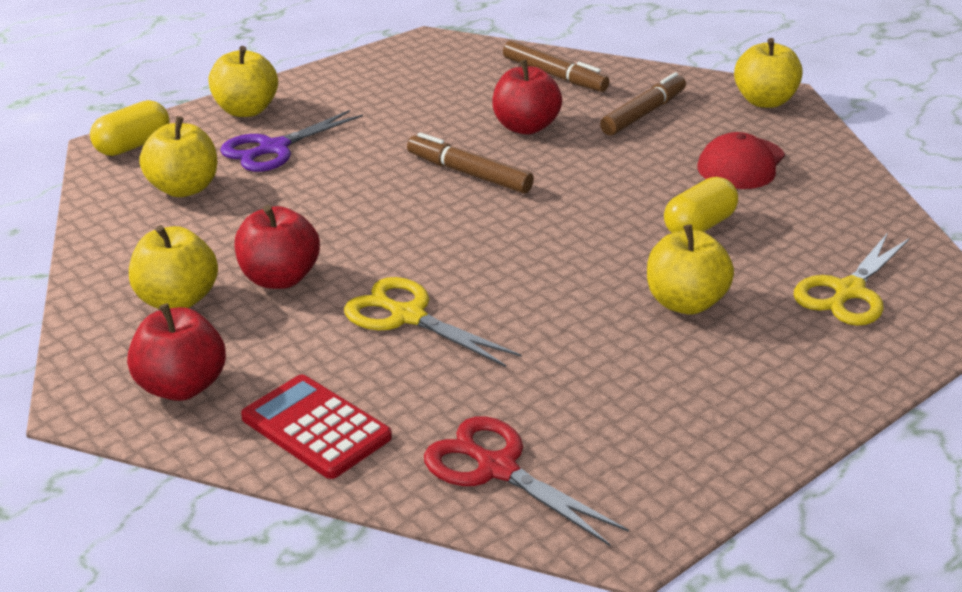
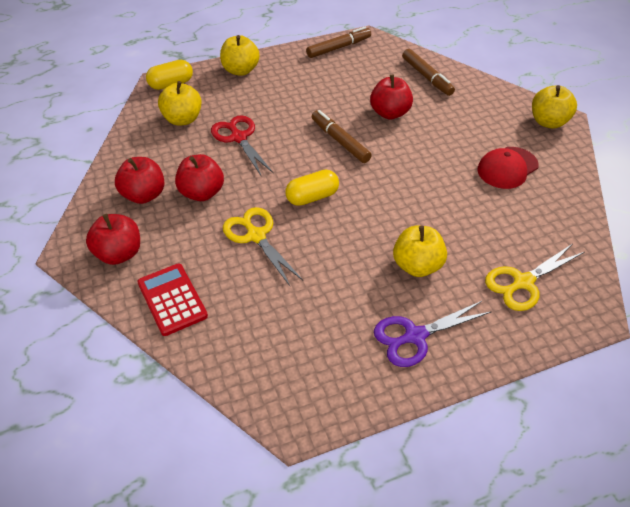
camera: 20 degrees right, 15 degrees up
(177, 300) = (144, 195): yellow apple -> red apple
(273, 148) = (242, 100): purple scissors -> purple scissors (415, 336)
(497, 468) = (251, 354): red scissors -> red scissors (239, 137)
(643, 114) = (466, 117): brown marker -> brown marker (338, 48)
(699, 226) = (455, 210): yellow capsule -> yellow capsule (312, 197)

